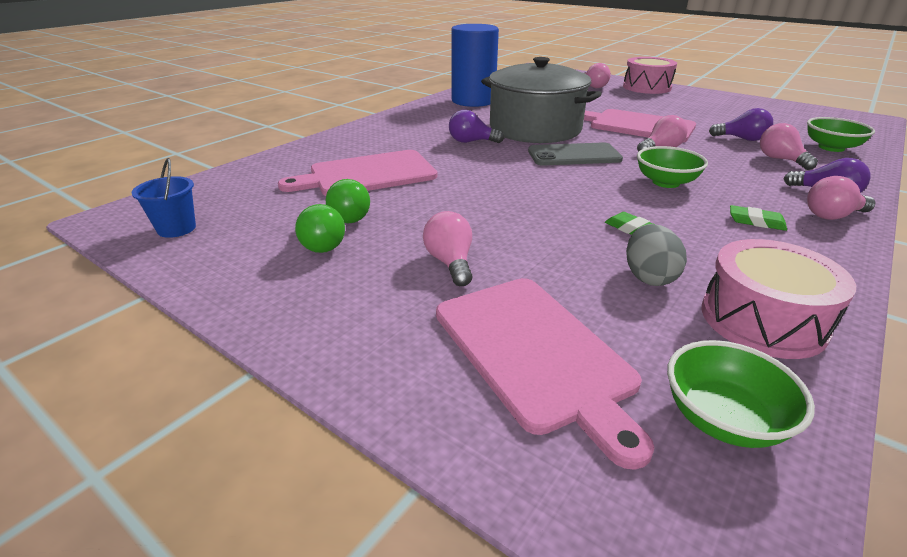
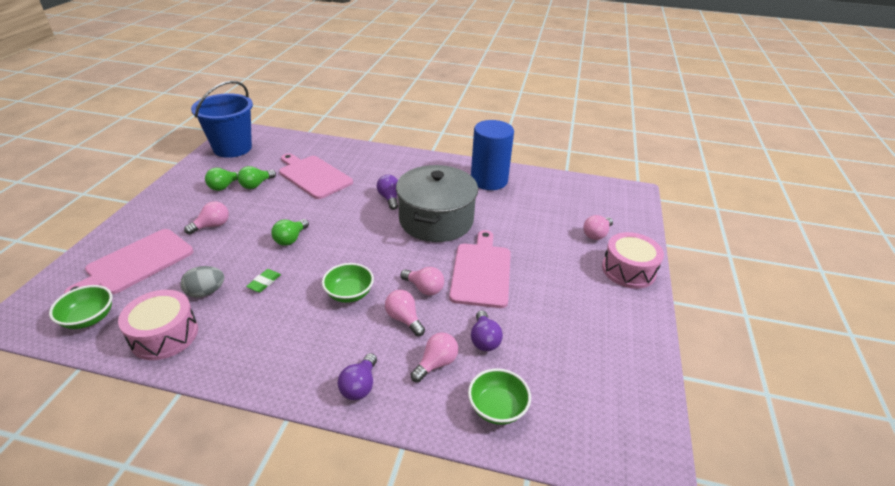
camera: 65 degrees right, 5 degrees up
(176, 228) = (232, 148): blue bucket -> blue bucket, size x2.23
(530, 204) = (290, 239): none -> green light bulb
(574, 155) = (385, 246): grey phone -> none
(756, 222) = (291, 339): green eraser -> none
(832, 216) = (314, 384): pink light bulb -> pink light bulb (404, 319)

